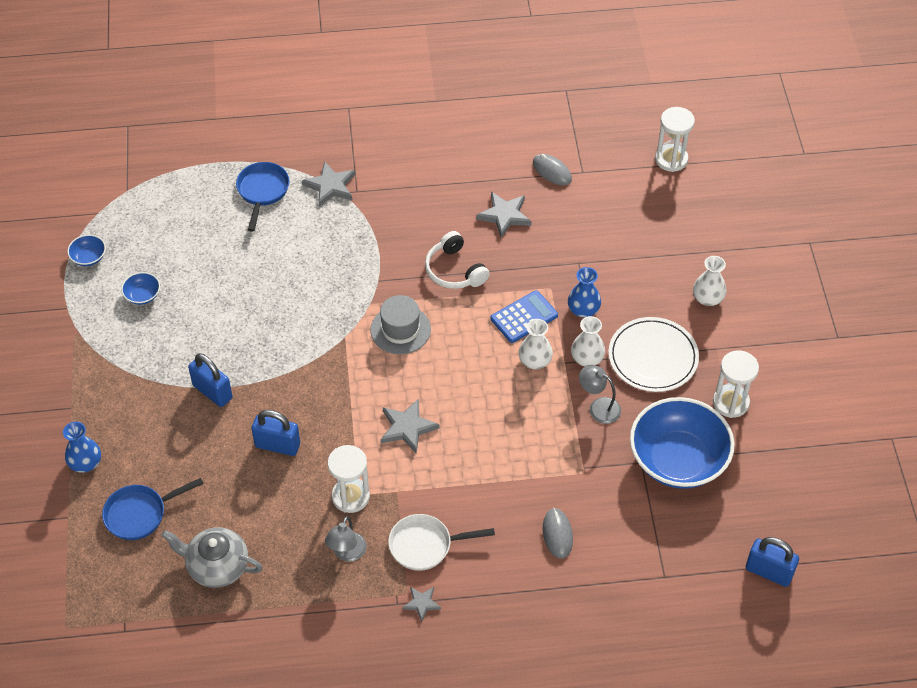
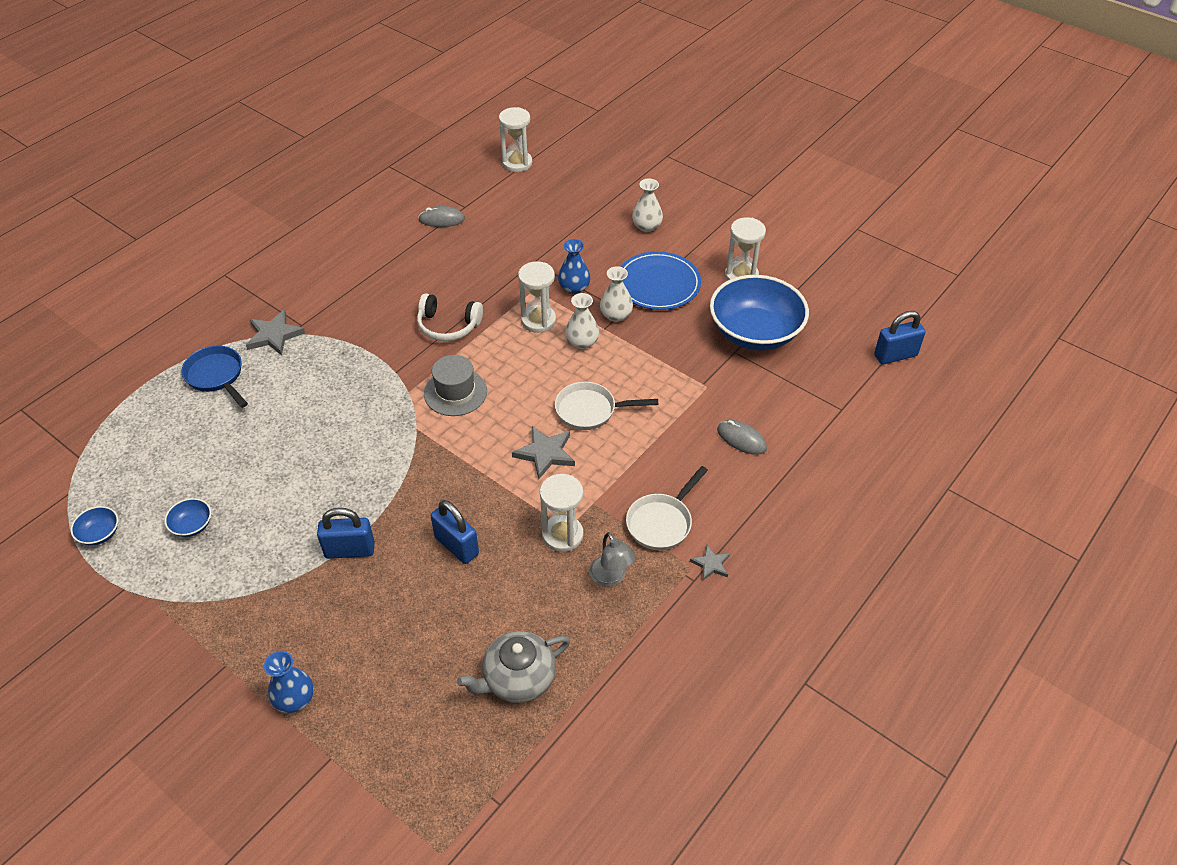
camera: 45 degrees left, 5 degrees down
(140, 514) = (398, 696): blue pan -> none
(277, 445) = (456, 546): blue padlock -> blue padlock turned 75 degrees clockwise
(476, 420) = (590, 410): none -> white pan
(504, 215) = (441, 267): grey star -> none
(524, 317) = (538, 320): blue calculator -> white hourglass
(598, 407) = (663, 339): grey lamp -> none
(653, 357) = (658, 284): white plate -> blue plate

